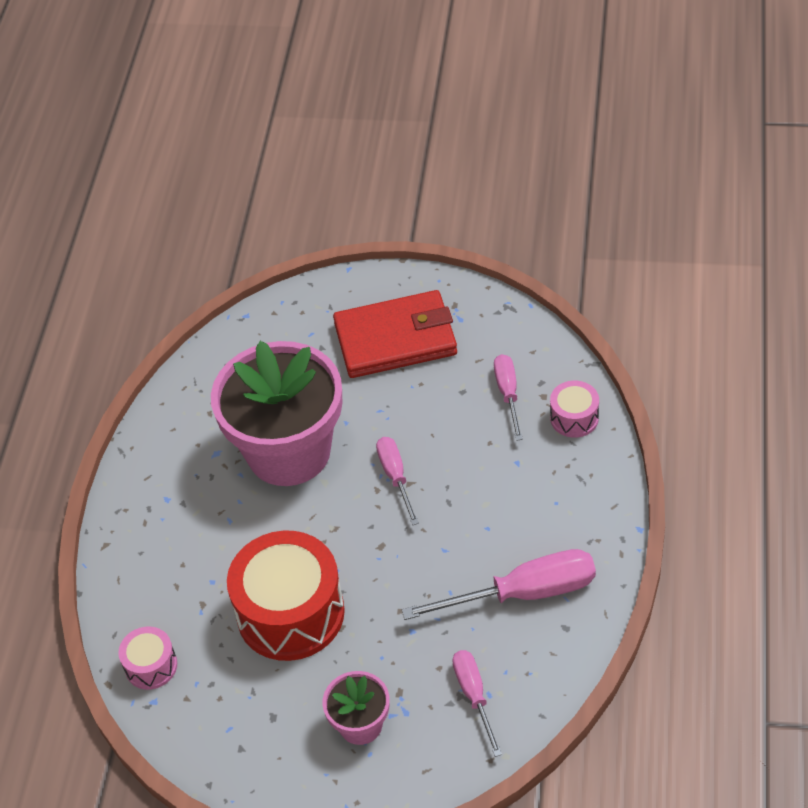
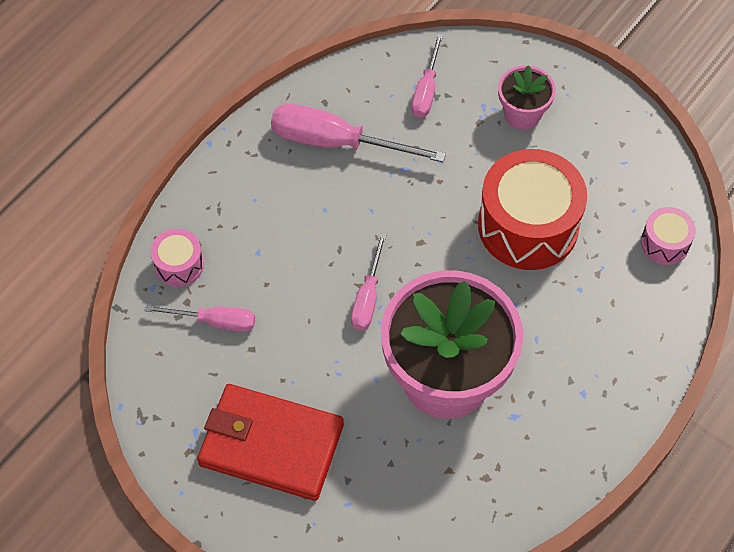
camera: 155 degrees left, 10 degrees up
(508, 394) = (215, 321): pink screwdriver -> pink screwdriver turned 105 degrees counterclockwise

